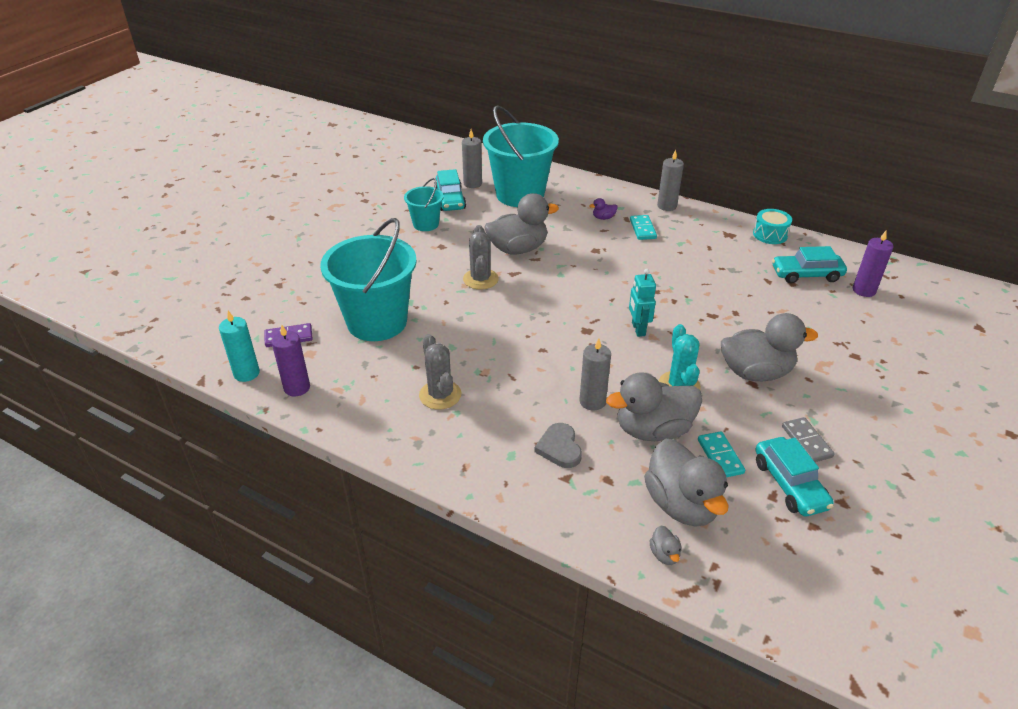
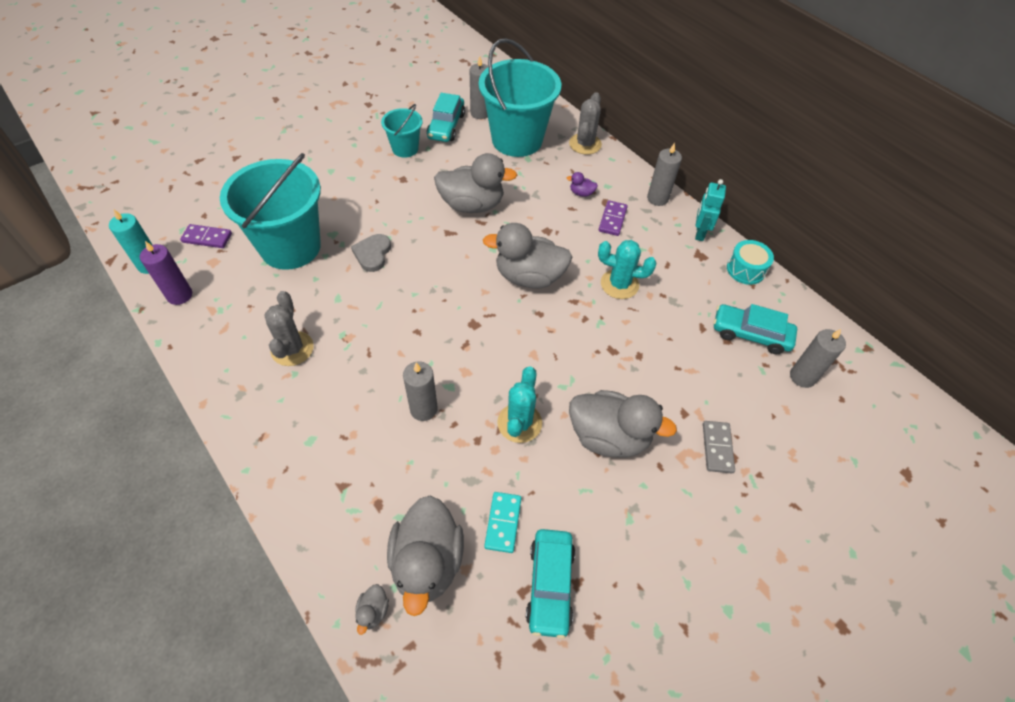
camera: 20 degrees right, 15 degrees up
(480, 279) = (413, 229): grey cactus -> grey cactus (585, 144)
(559, 448) = (358, 450): grey heart -> grey heart (372, 254)
(638, 329) = (525, 340): turquoise robot -> turquoise robot (699, 233)
(642, 229) = (612, 219): turquoise domino -> purple domino
(653, 430) = (458, 465): grey duck -> grey duck (529, 277)
(683, 270) = (619, 284): none -> turquoise cactus
(806, 442) = (603, 542): grey domino -> grey domino (717, 448)
(864, 290) = (802, 377): purple candle -> grey candle

